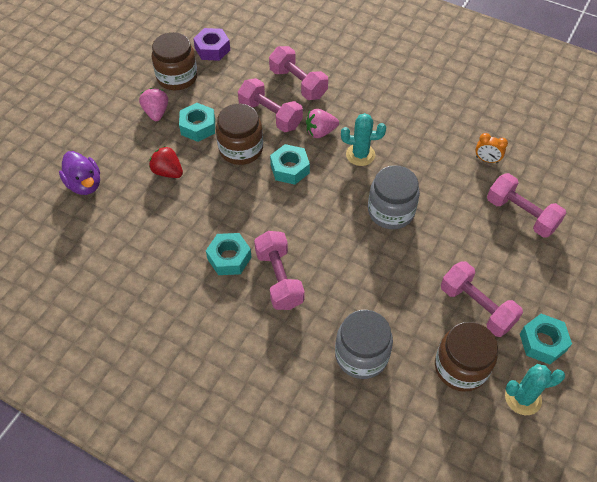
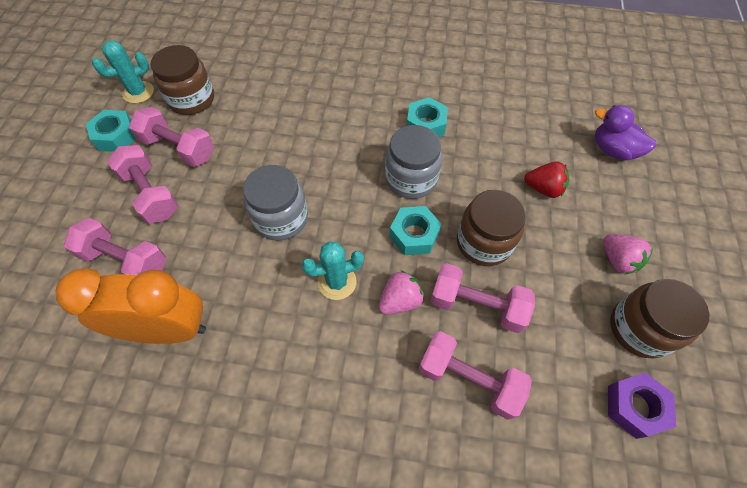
camera: 160 degrees right, 5 degrees up
(198, 127) = (553, 256): turquoise nut -> none
(279, 279) = (371, 121): pink dumbbell -> pink dumbbell (151, 194)
(361, 355) = (278, 86): grey jar -> grey jar (411, 179)
(486, 160) = (168, 329): orange clock -> orange clock, size x2.49

